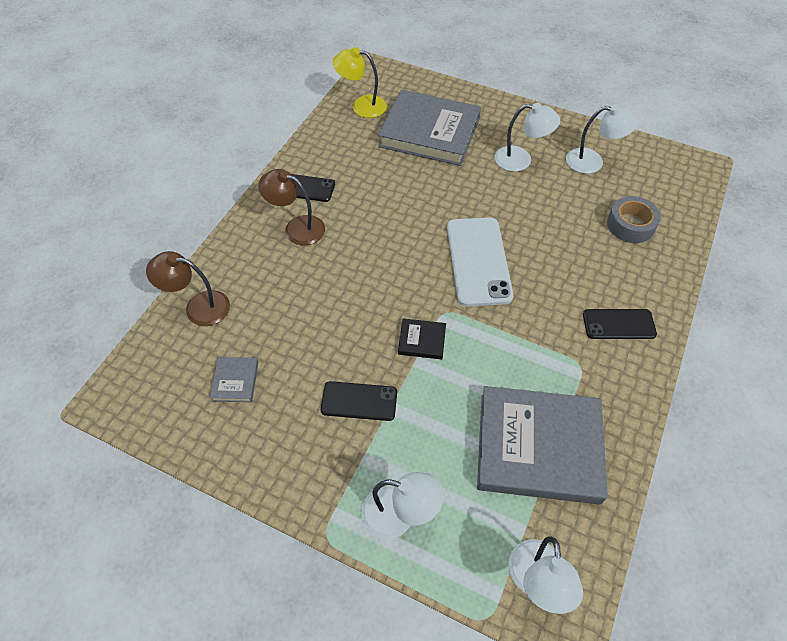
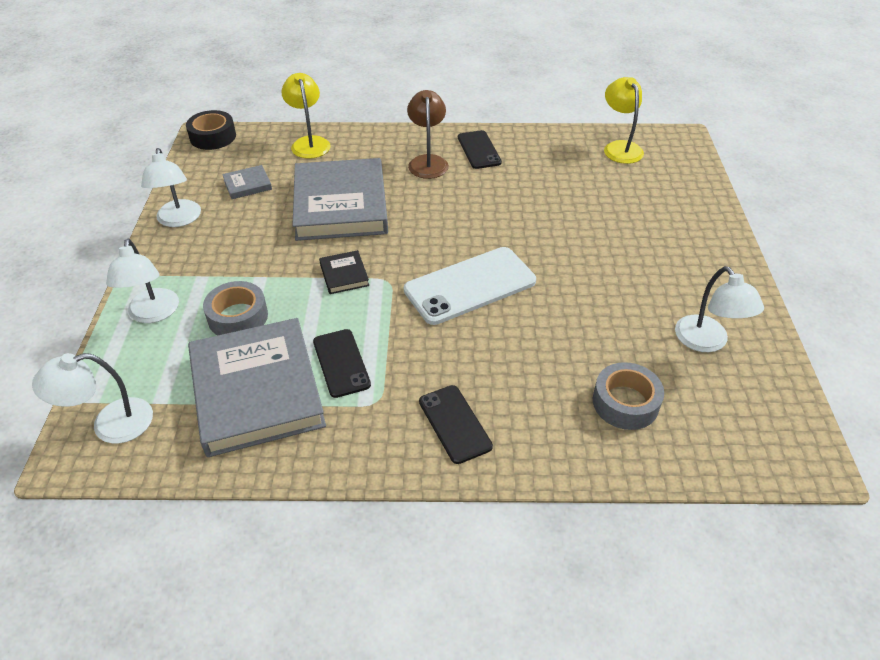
camera: 65 degrees right, 10 degrees down
(118, 392) = (213, 137): none -> black tape
(198, 307) = (309, 143): brown lamp -> yellow lamp
(359, 401) = (258, 256): black phone -> black phone (341, 363)
(429, 132) = (626, 201): grey book -> grey book (341, 205)
(438, 440) = (238, 317): none -> grey tape
(521, 160) = (649, 279): white lamp -> white lamp (179, 220)

